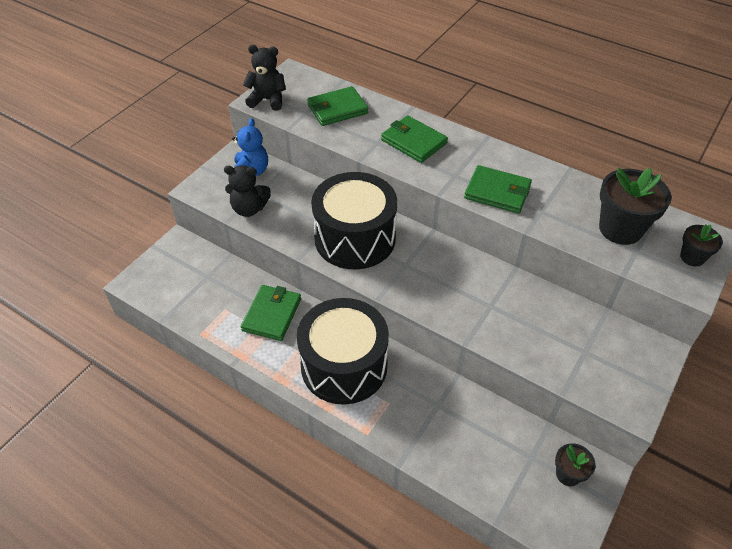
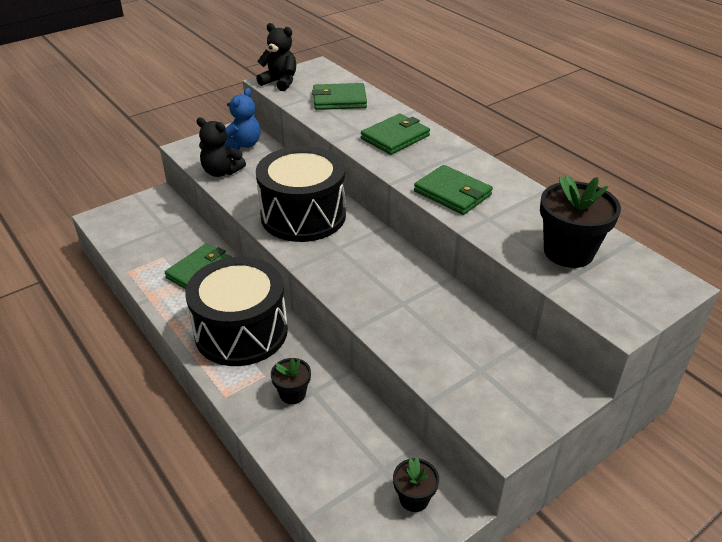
camera: 20 degrees right, 10 degrees down
(413, 141) = (395, 137): green wallet -> green wallet turned 75 degrees clockwise
(692, 257) = (638, 296): black flower pot -> black flower pot (292, 394)

